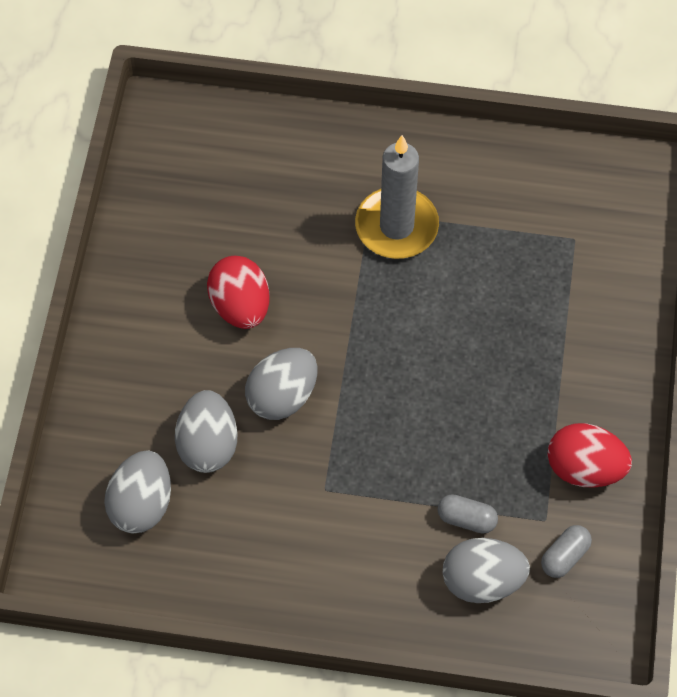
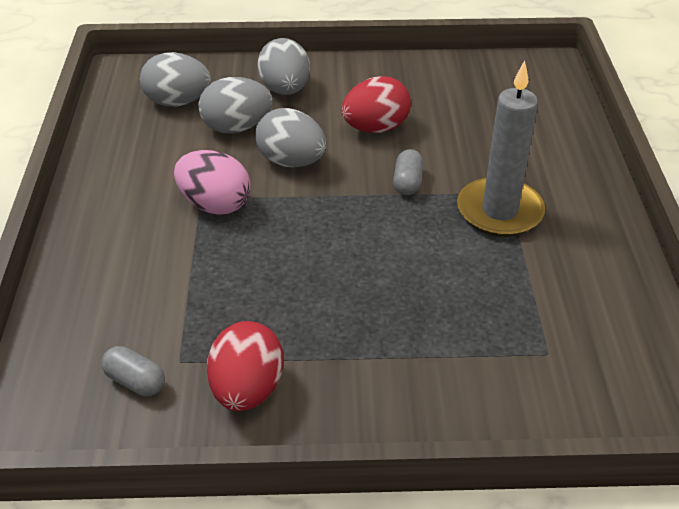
camera: 80 degrees right, 20 degrees down
(339, 476) = (215, 205): none -> pink egg
(466, 519) = (176, 296): grey capsule -> grey capsule (407, 182)
(482, 581) = (106, 315): grey egg -> grey egg (285, 90)

